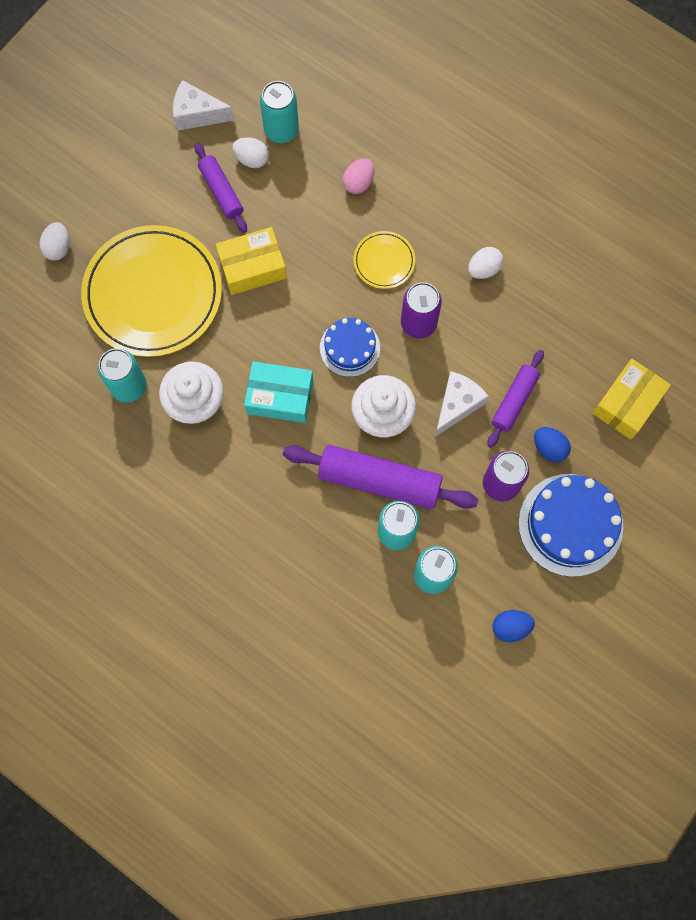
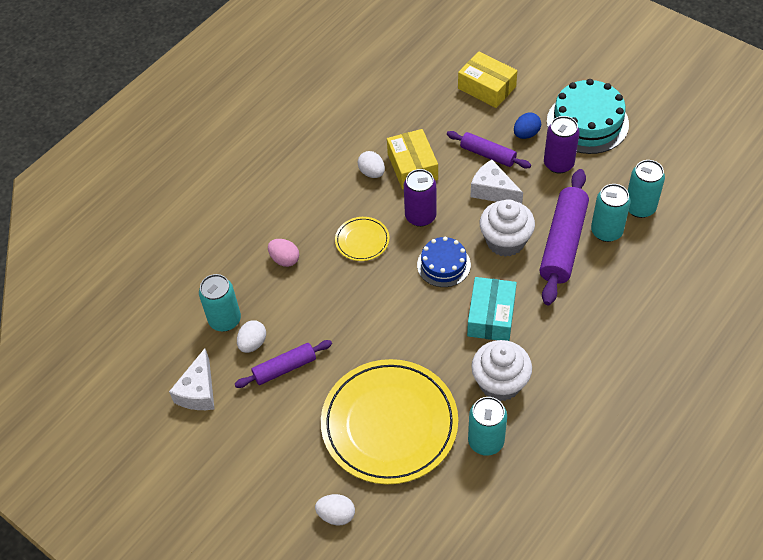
camera: 85 degrees left, 20 degrees down
(252, 267) = (364, 340): yellow box -> yellow box (412, 167)
(510, 627) = (674, 159): blue egg -> none
(570, 524) = (587, 122): blue cake -> turquoise cake

